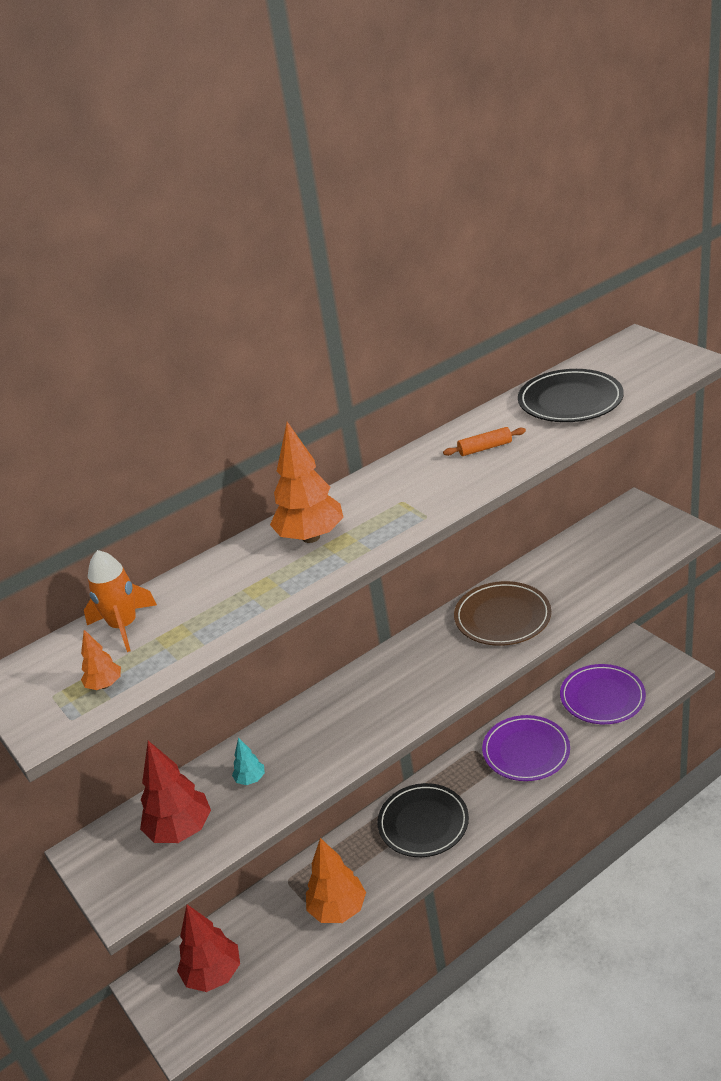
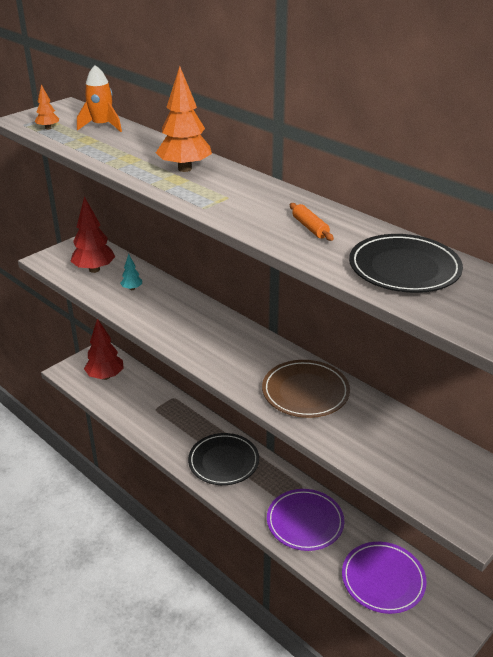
camera: 75 degrees right, 0 degrees up
(338, 909) = (148, 424): orange tree -> none

